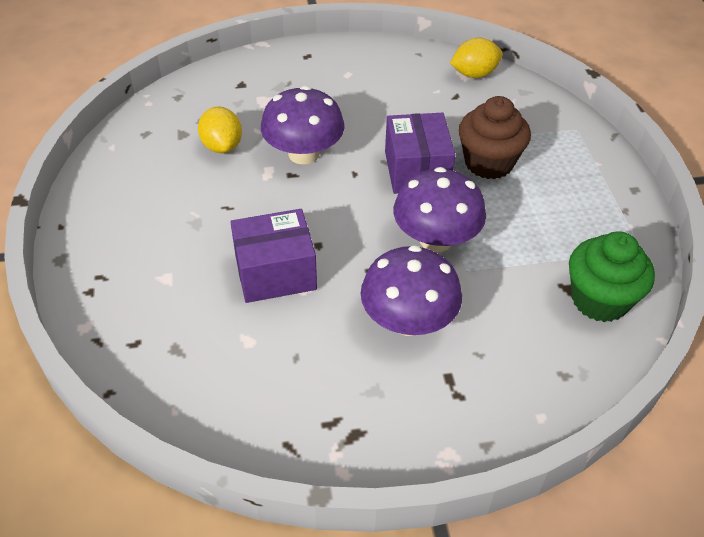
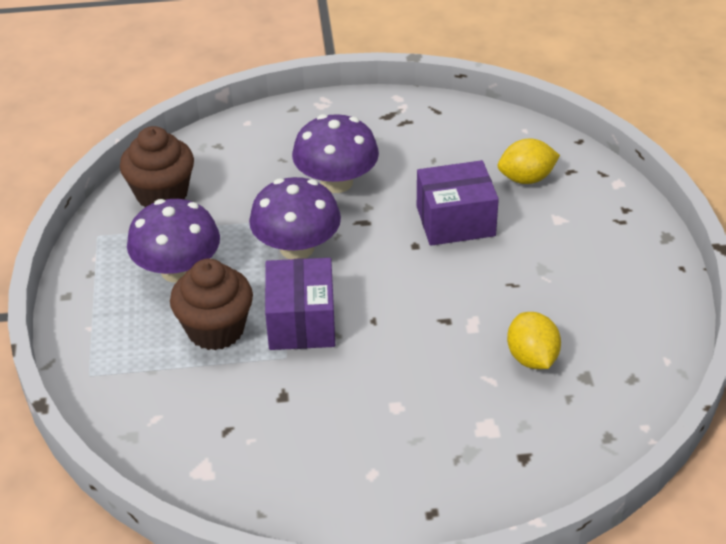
camera: 175 degrees left, 5 degrees down
(303, 154) = (432, 346): purple mushroom -> purple mushroom (178, 270)
(474, 74) = (189, 469): yellow lemon -> yellow lemon (526, 178)
(599, 300) = (162, 194): green cupcake -> brown cupcake

